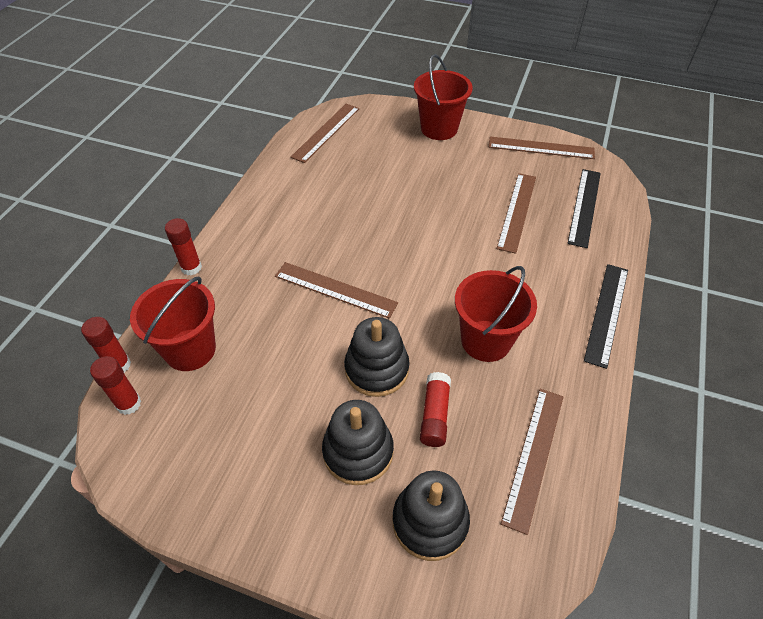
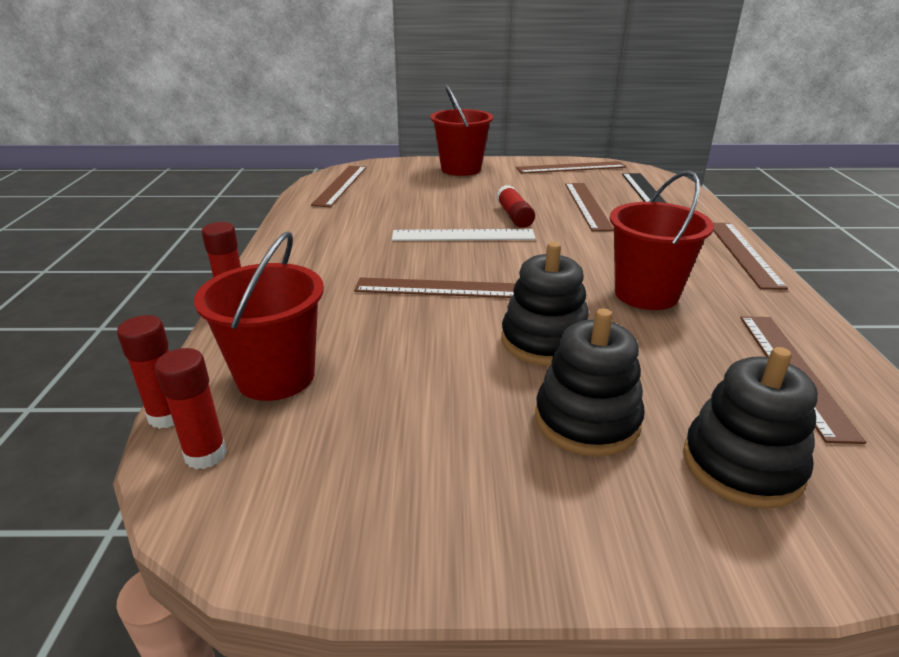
camera: 20 degrees left, 20 degrees down
(388, 228) = (463, 235): none -> white ruler
(434, 415) = (649, 364): red glue stick -> red glue stick (514, 216)
(607, 313) = (743, 253): black ruler -> brown ruler

